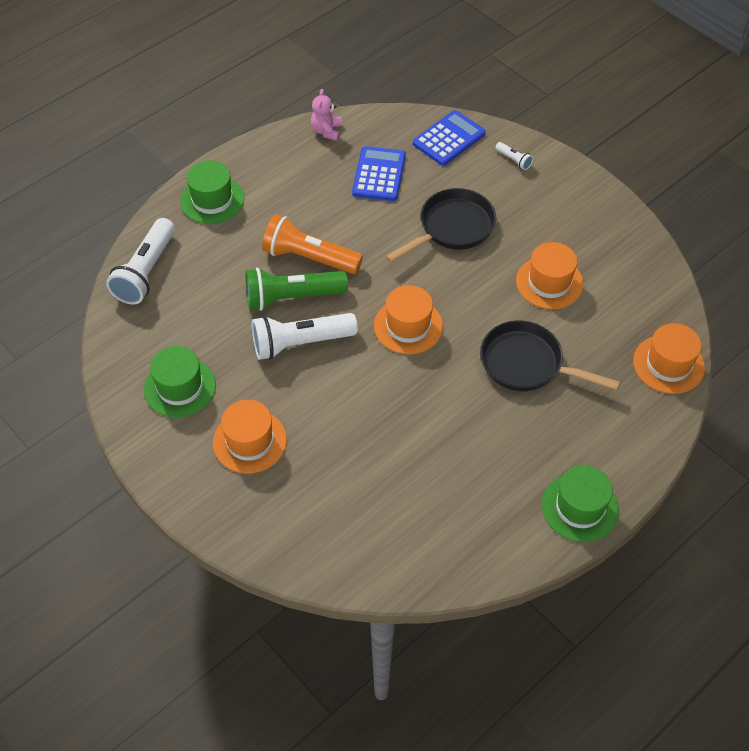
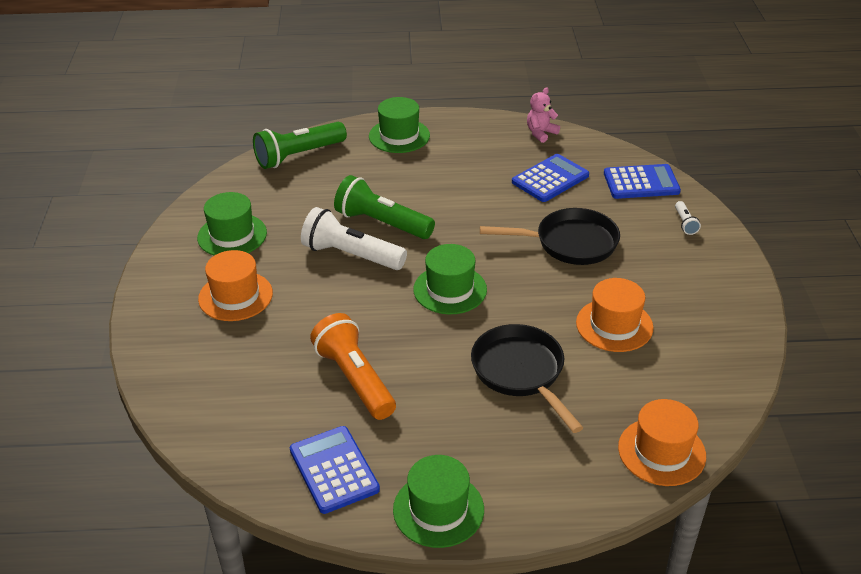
camera: 40 degrees right, 15 degrees down
(146, 272) = (298, 156): white flashlight -> green flashlight
(309, 258) = (426, 205): orange flashlight -> orange flashlight (354, 379)
(408, 326) = (450, 289): orange hat -> green hat
(483, 530) = (334, 470): none -> blue calculator

